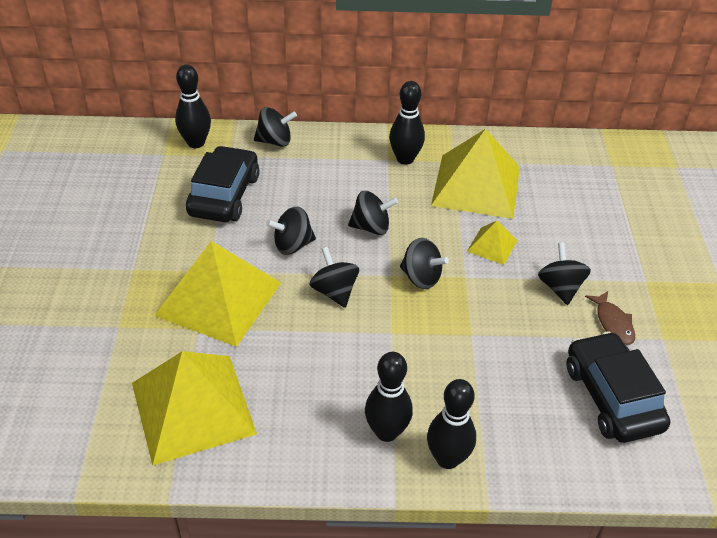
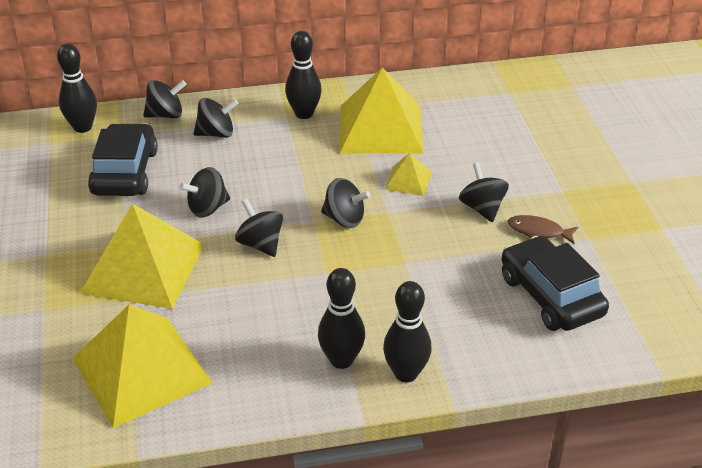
camera: 10 degrees left, 5 degrees down
(371, 227) = (284, 181): black spinning top -> black spinning top (216, 133)
(613, 323) = (538, 231): brown fish -> brown fish turned 135 degrees clockwise

